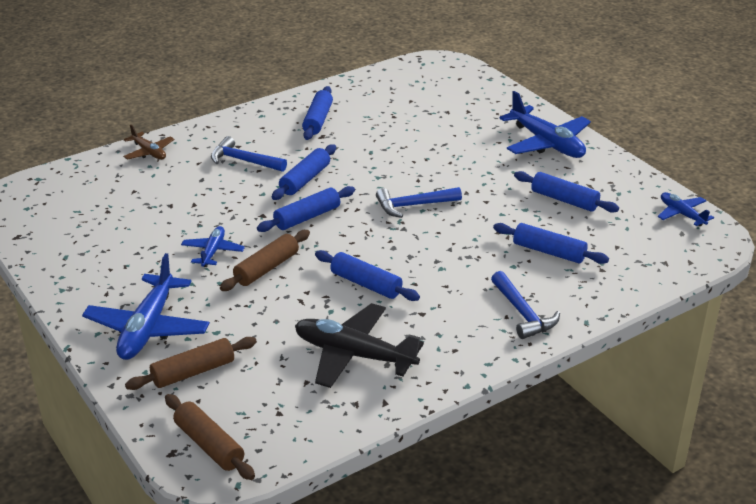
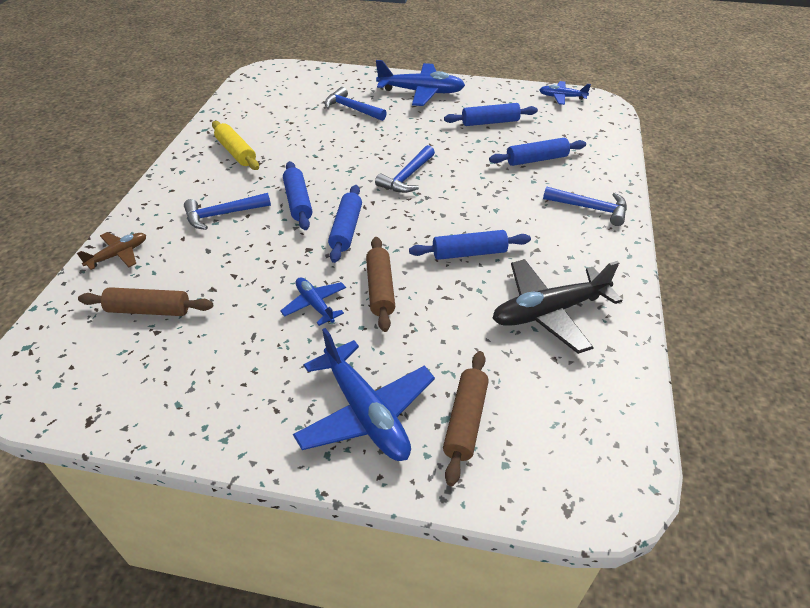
camera: 45 degrees left, 10 degrees up
(149, 152) = (119, 255): brown plane -> brown plane turned 45 degrees counterclockwise
(209, 445) = (580, 474): brown rolling pin -> brown rolling pin (149, 310)
(318, 120) = (236, 152): blue rolling pin -> yellow rolling pin
(460, 128) = (351, 109): none -> blue hammer

